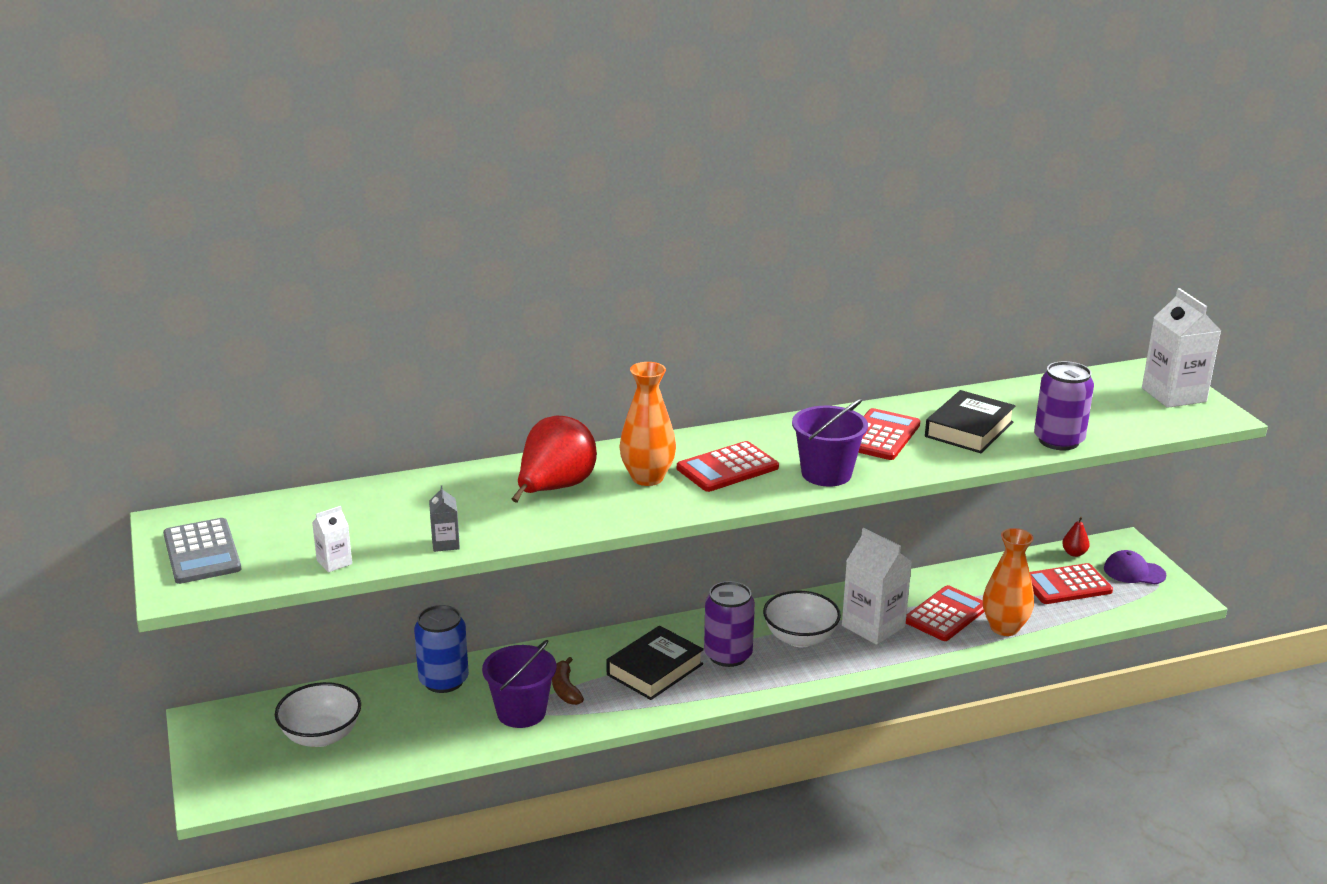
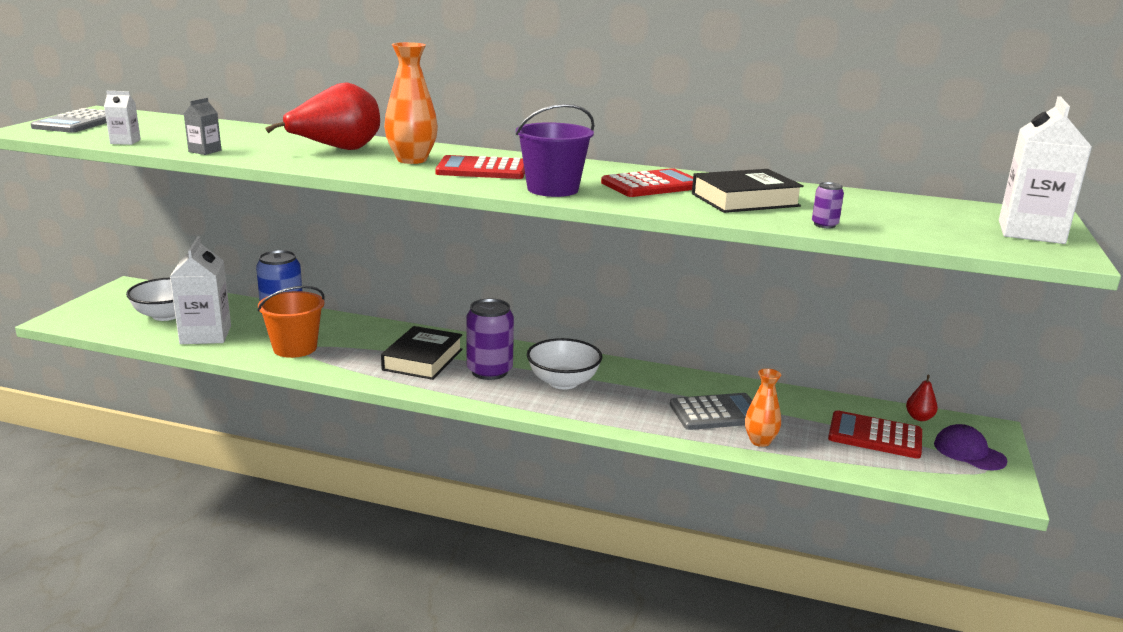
camera: 35 degrees right, 5 degrees down
(521, 712) = (295, 348): purple bucket -> orange bucket
(565, 689) = (344, 347): brown banana -> none
(655, 669) = (423, 359): black book -> black book turned 60 degrees counterclockwise
(873, 626) = (637, 397): white carton -> white carton (205, 335)
(946, 614) = (717, 413): red calculator -> grey calculator
(1004, 628) = (760, 441): orange vase -> orange vase, size x0.64
(1058, 440) = (824, 225): purple can -> purple can, size x0.46

